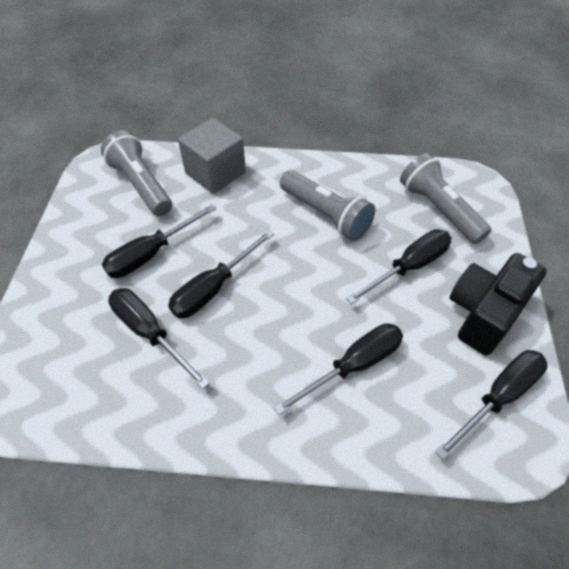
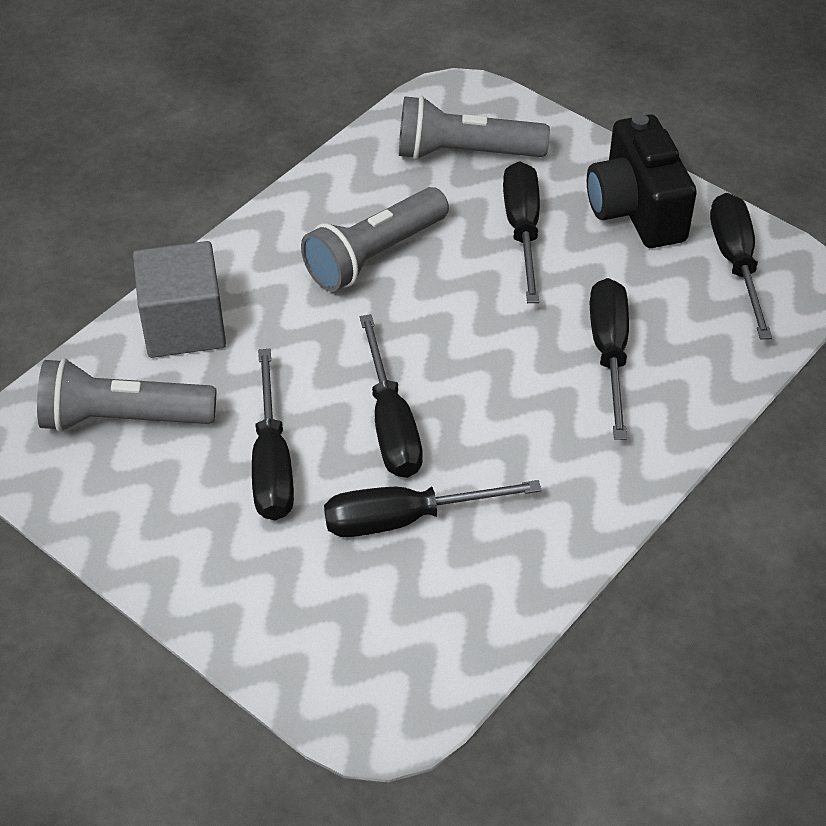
camera: 55 degrees left, 5 degrees down
(326, 215) = (374, 256): grey flashlight -> grey flashlight turned 150 degrees clockwise

